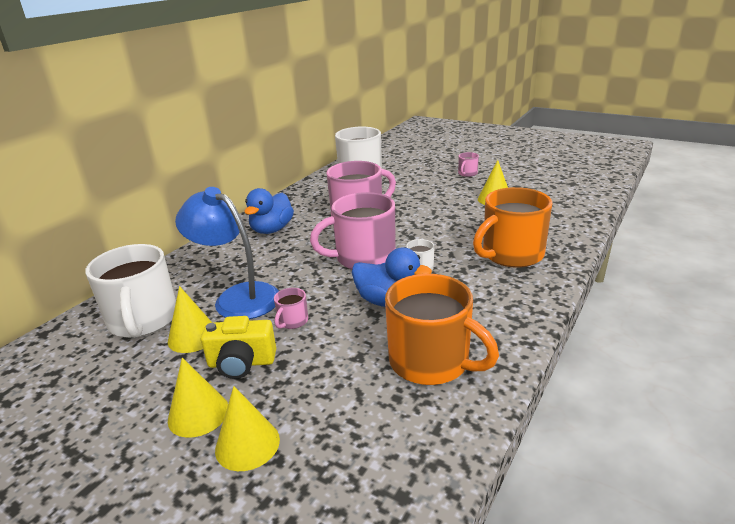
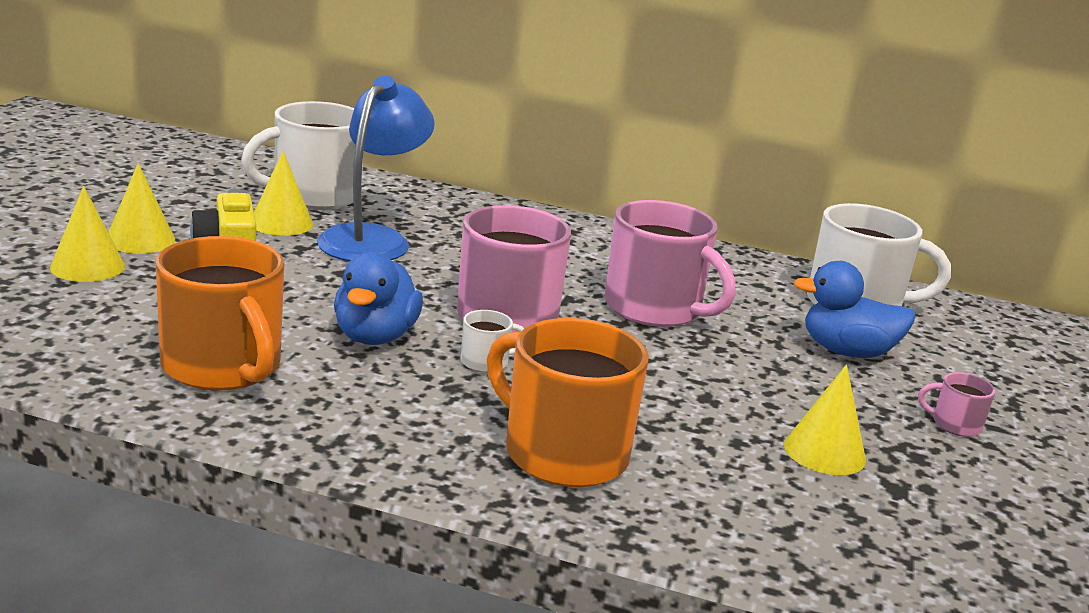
camera: 70 degrees right, 5 degrees down
(272, 230) = (575, 245): blue duck -> blue duck (847, 352)
(292, 321) = (317, 274): pink mug -> none
(431, 361) = (223, 367): orange mug -> orange mug turned 60 degrees counterclockwise

